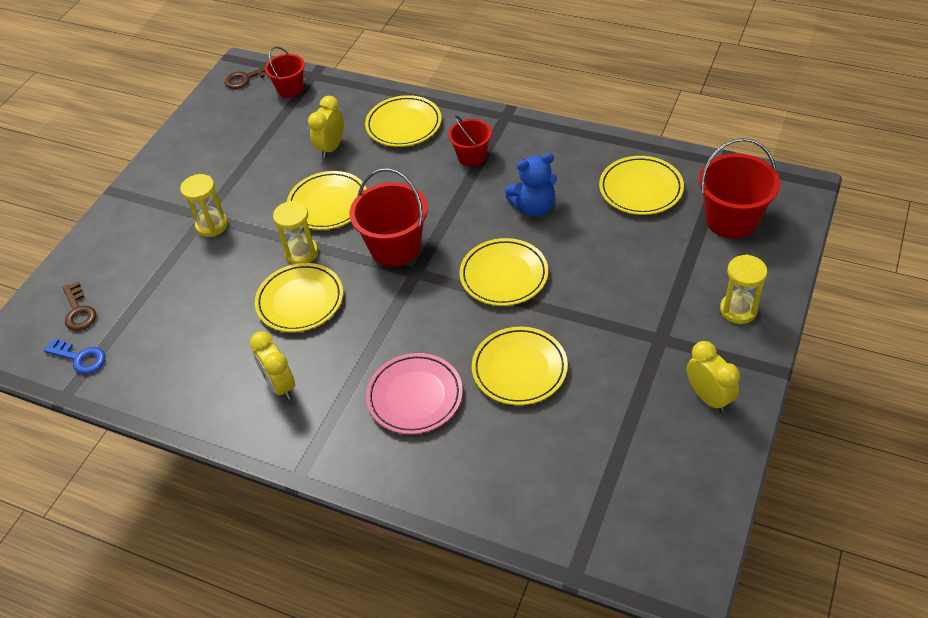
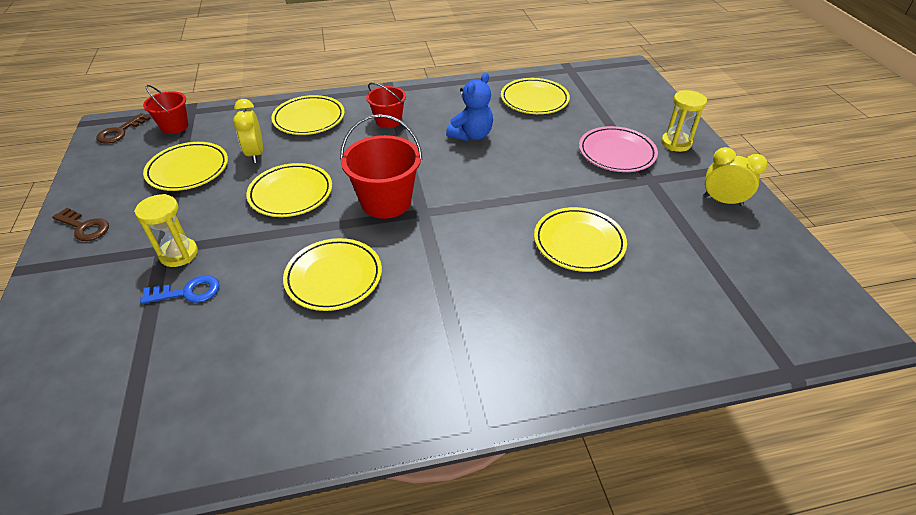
camera: 40 degrees left, 5 degrees down
(79, 311) = (63, 404): brown key -> brown key (84, 227)
(80, 358) = (103, 454): blue key -> blue key (188, 292)
(280, 385) = (382, 358): yellow clock -> none
(301, 253) = (299, 239): yellow hourglass -> none
(415, 396) = (518, 303): pink plate -> pink plate (616, 153)
(504, 275) = (496, 186): yellow plate -> yellow plate (188, 170)
(731, 220) = (611, 97): red bucket -> none

